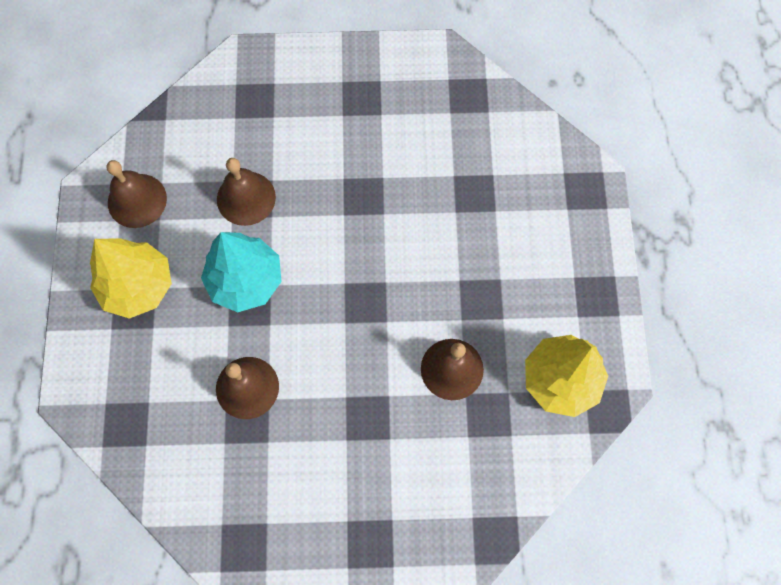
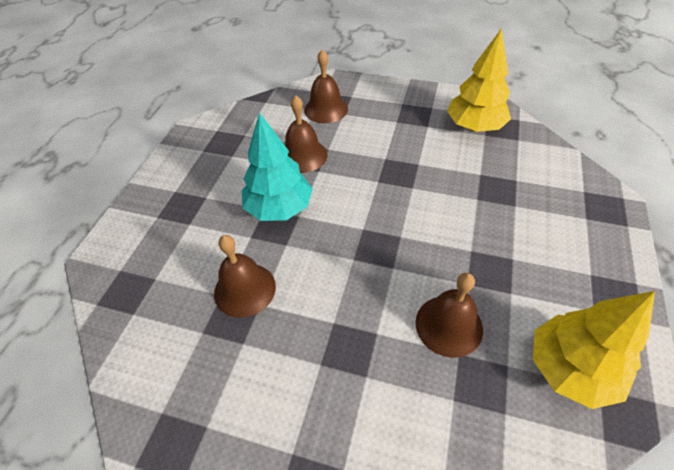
camera: 20 degrees right, 20 degrees down
(137, 200) = (222, 141): brown bell -> brown bell (326, 109)
(138, 286) = (193, 193): yellow tree -> yellow tree (474, 127)

